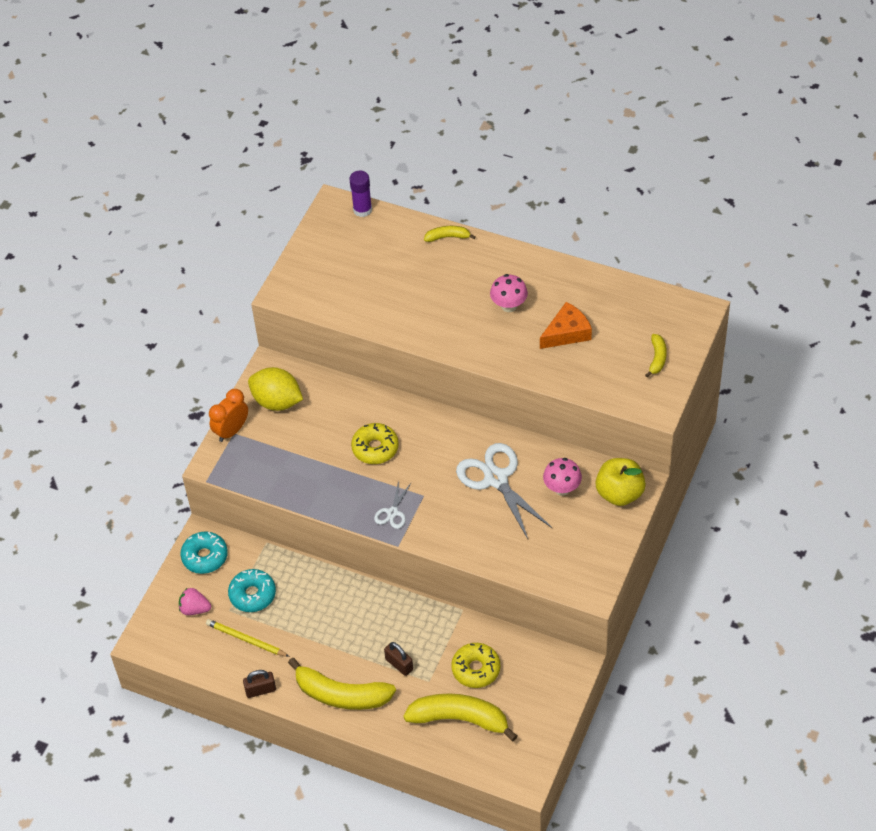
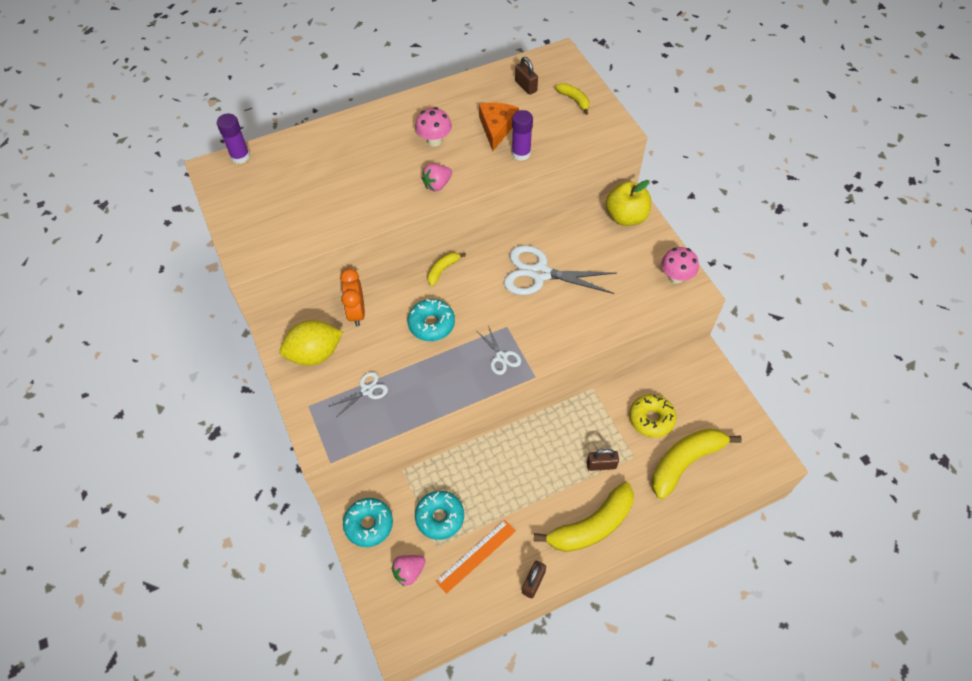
camera: 50 degrees left, 5 degrees up
(231, 431) = (304, 406): orange clock -> orange clock (356, 312)
(246, 639) = (476, 555): yellow pencil -> orange ruler
(280, 456) = (367, 390): none -> white scissors
(375, 448) = (431, 324): yellow donut -> turquoise donut
(447, 237) = (331, 129): yellow banana -> yellow banana (442, 270)
(467, 342) = (437, 185): none -> pink strawberry
(558, 367) = (521, 153): none -> purple glue stick
(562, 488) = (588, 243): pink mushroom -> pink mushroom (676, 277)
(635, 316) = (526, 86): none -> brown padlock

